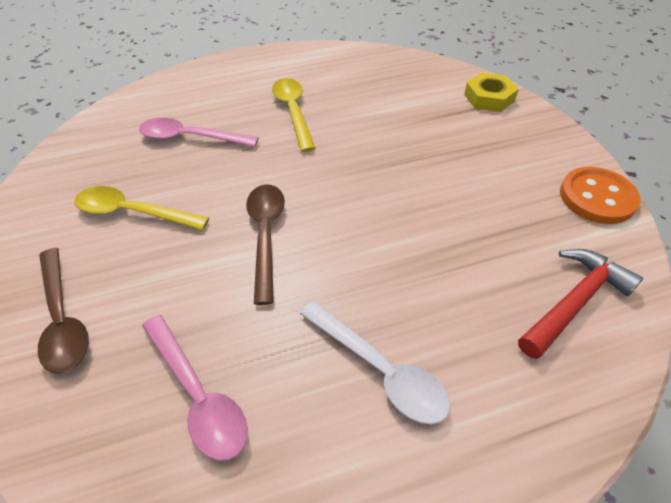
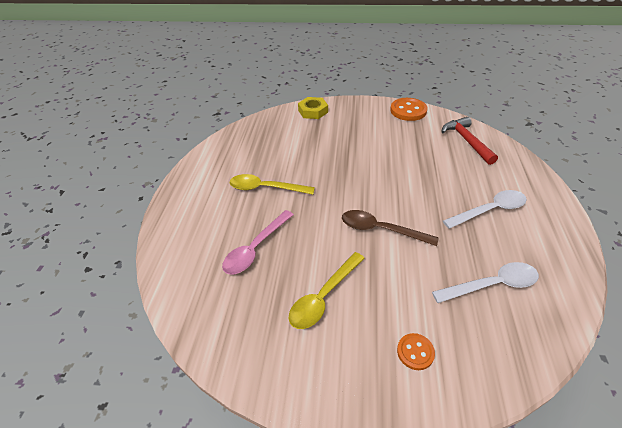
camera: 65 degrees left, 5 degrees down
(63, 318) = (415, 352): brown spoon -> orange button
(198, 394) = (491, 285): pink spoon -> white spoon

